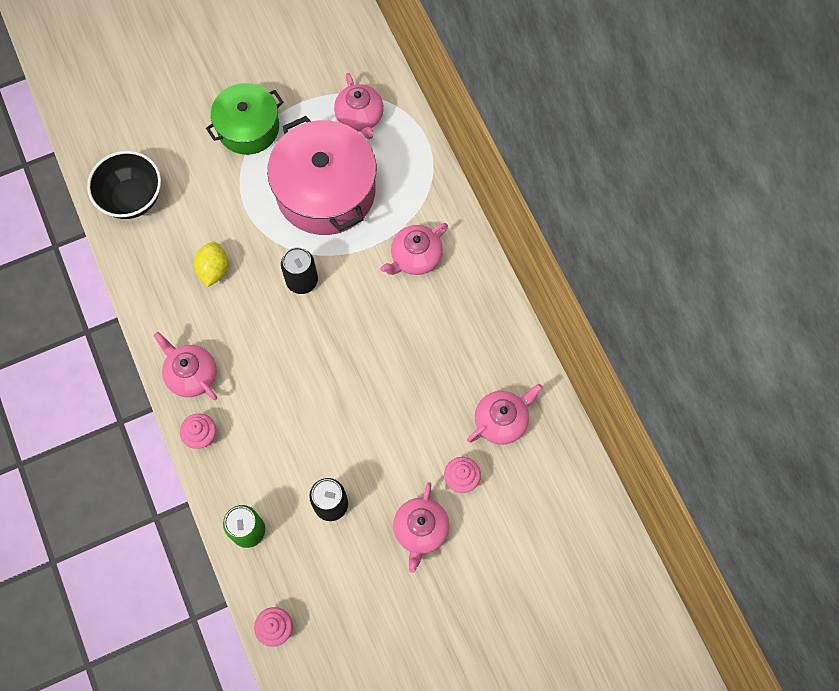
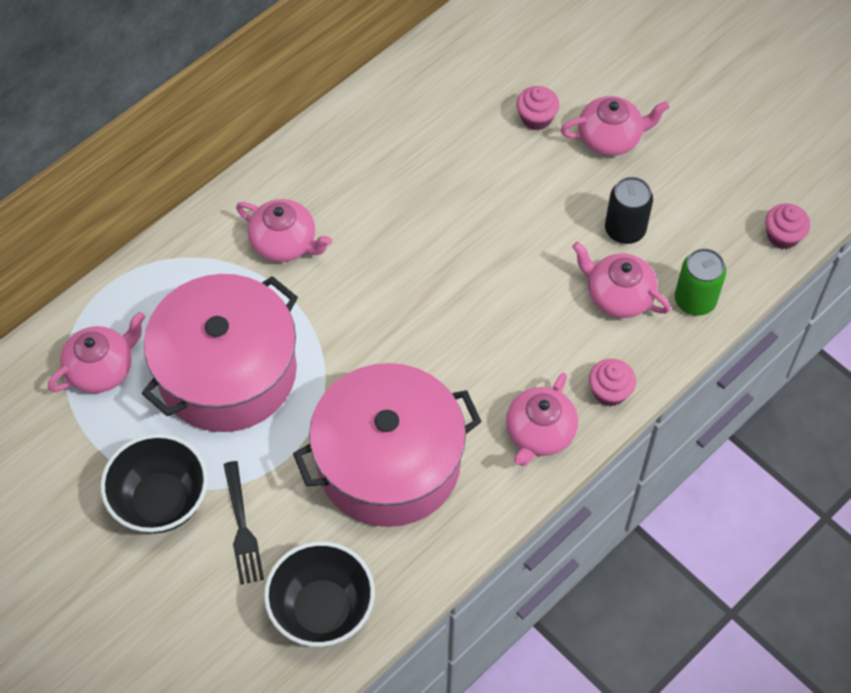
camera: 110 degrees left, 10 degrees down
(209, 169) = (242, 526): none -> black fork
(214, 270) = (389, 462): yellow lemon -> pink pot
(248, 128) = (161, 501): green pot -> black bowl
(302, 280) = (364, 354): black can -> none
(502, 421) = (453, 100): pink teapot -> pink teapot (618, 295)

